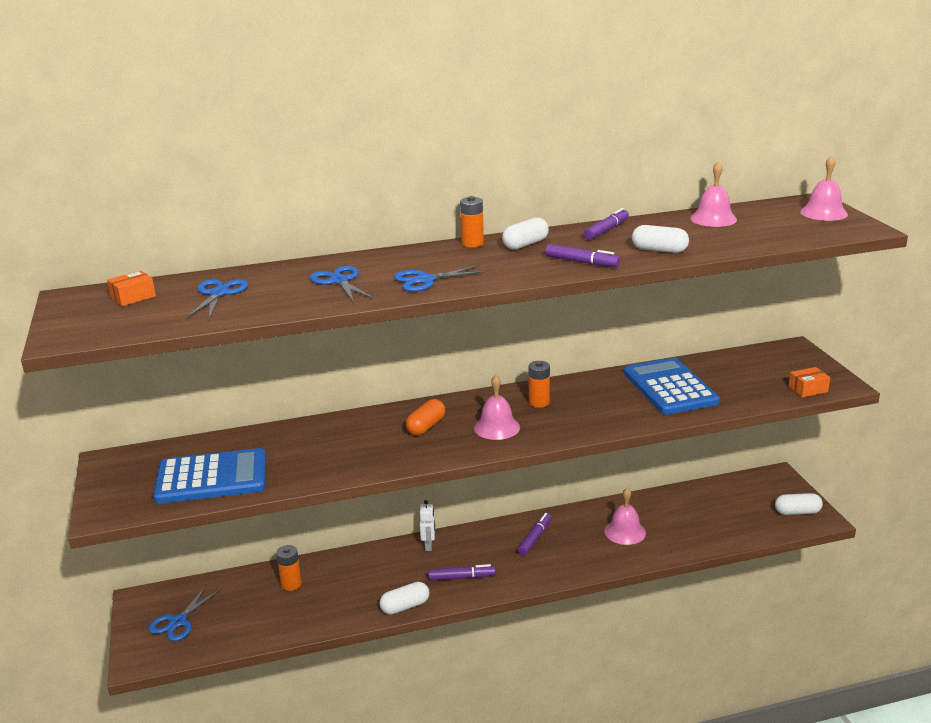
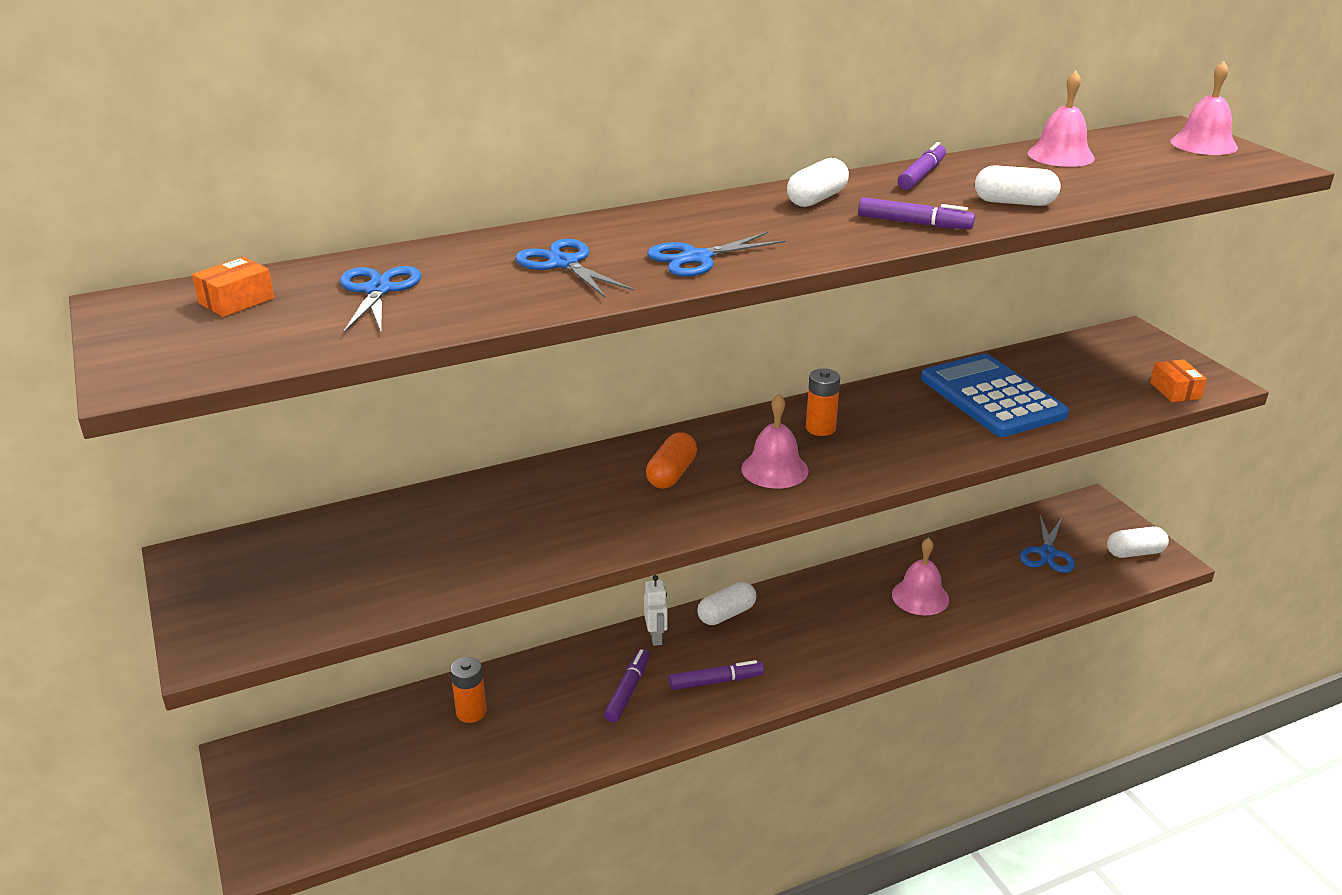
camera: 10 degrees left, 5 degrees up
(178, 622) = (313, 787): blue scissors -> blue scissors (1047, 553)
(211, 477) = (370, 575): blue calculator -> none
(405, 606) = (647, 732): white capsule -> white capsule (726, 614)
(472, 243) = (737, 199): orange battery -> none
(535, 538) = (801, 615): purple marker -> purple marker (627, 691)
(808, 389) = (1175, 390): orange box -> orange box turned 75 degrees counterclockwise

